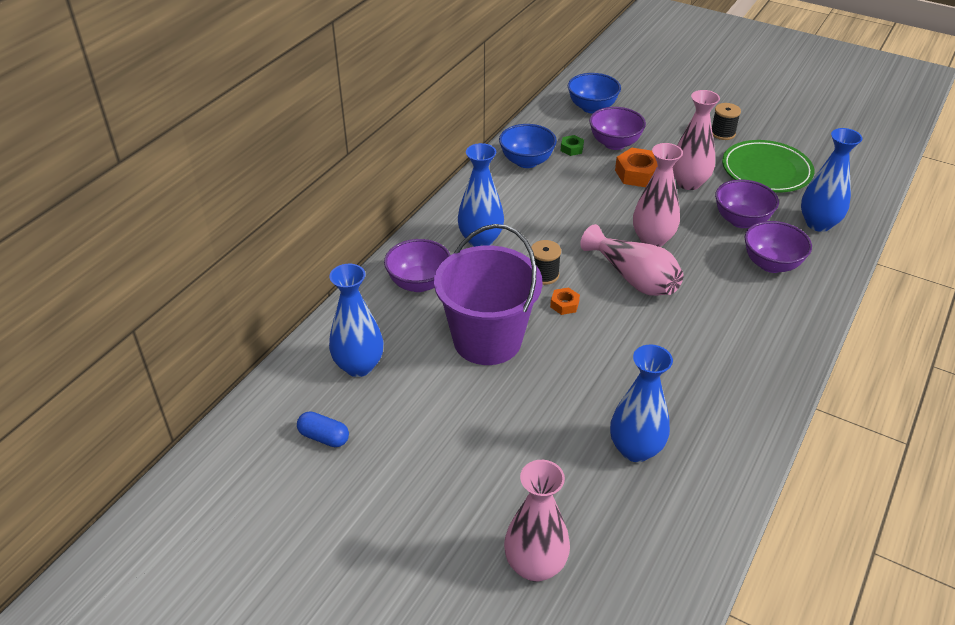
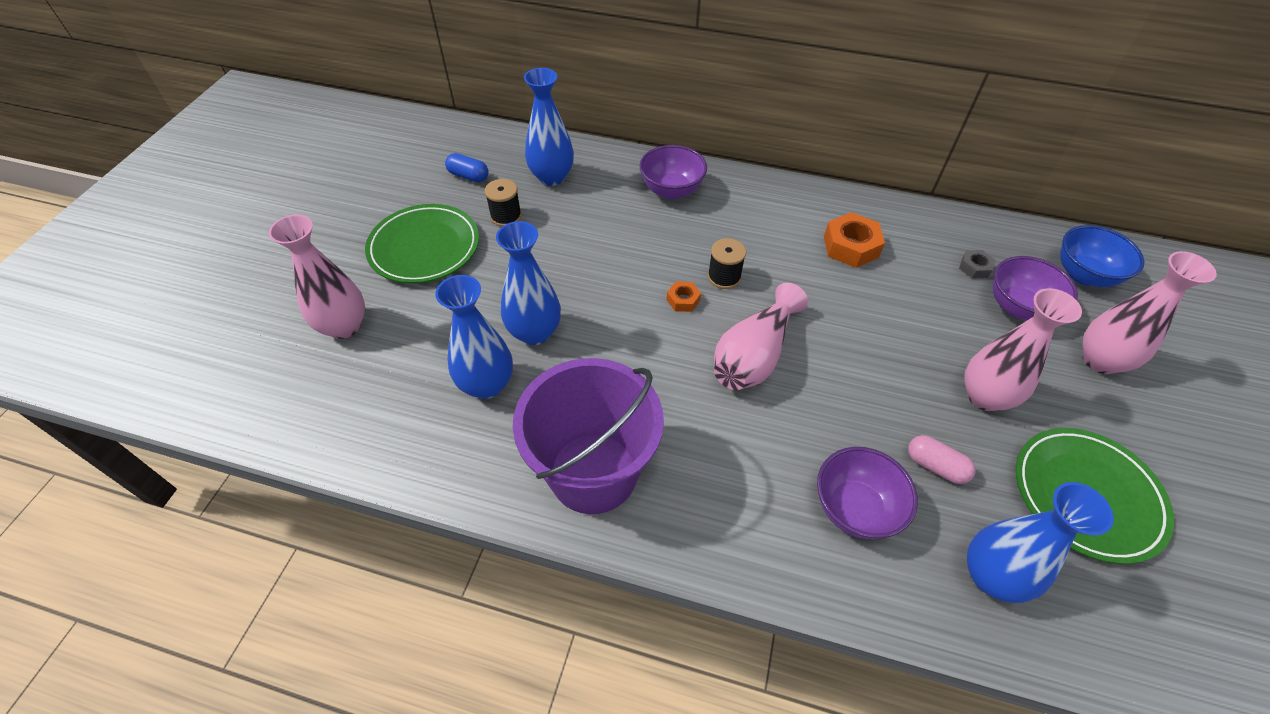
camera: 75 degrees right, 10 degrees up
(324, 437) = (468, 176): blue capsule -> blue capsule turned 75 degrees counterclockwise
(433, 486) = (424, 247): none -> green plate
(480, 240) = (757, 220): blue vase -> blue vase (534, 332)
(487, 340) = (609, 250): purple bucket -> purple bucket (593, 472)
(526, 161) = (919, 232): blue bowl -> none
(572, 149) = (974, 268): green nut -> grey nut
(638, 174) = (967, 339): orange nut -> orange nut (850, 247)
(652, 239) = (836, 367): pink vase -> pink vase (1100, 361)
(722, 133) = (1145, 431): black spool -> black spool (506, 216)
(741, 220) = (935, 466): purple bowl -> pink capsule

